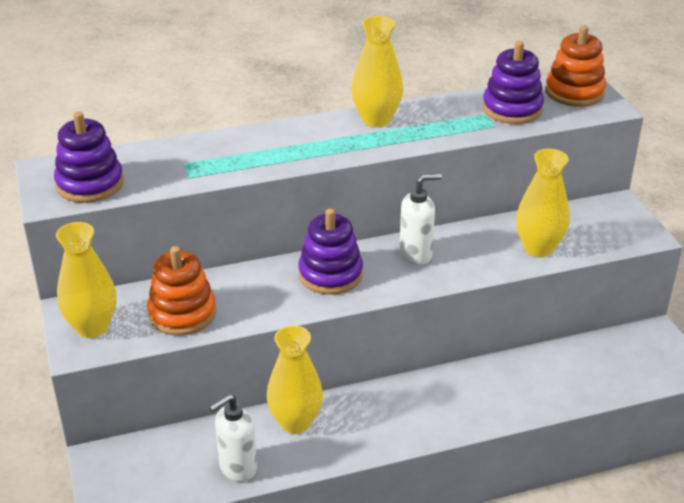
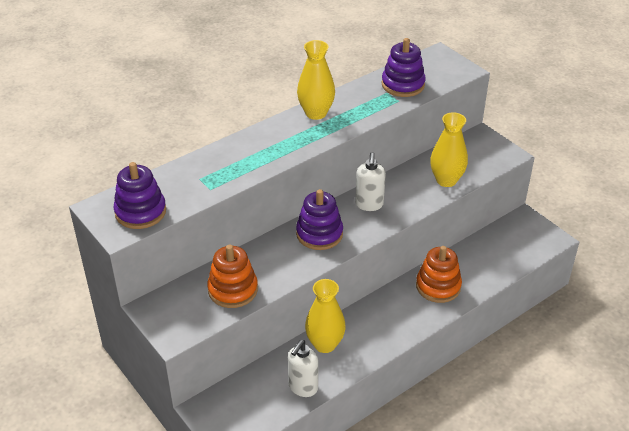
camera: 20 degrees left, 5 degrees up
(92, 327) = (174, 317): yellow vase -> none
(416, 255) = (369, 205): white soap dispenser -> white soap dispenser turned 135 degrees clockwise
(574, 92) = (437, 63): orange stacking toy -> orange stacking toy (438, 286)

